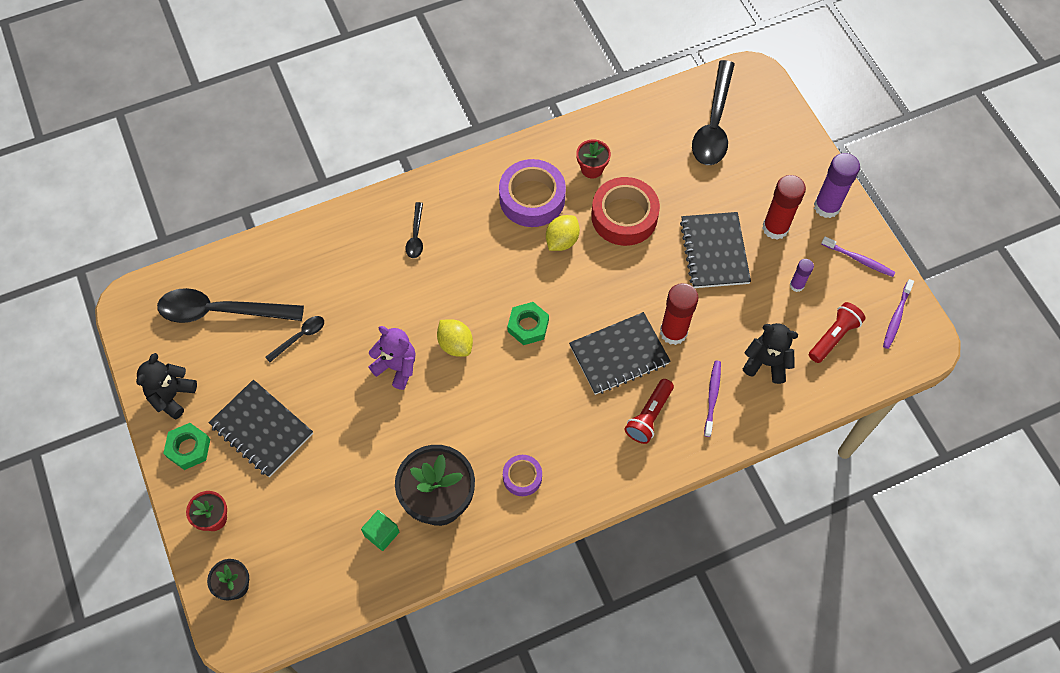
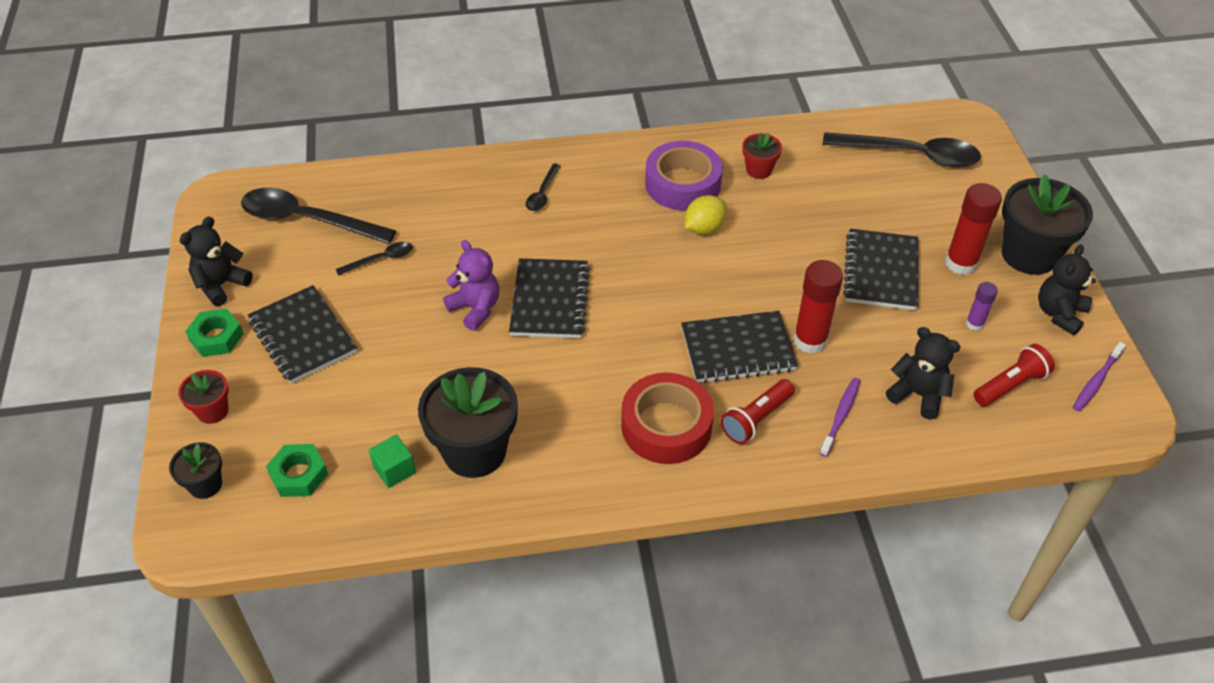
camera: 15 degrees right, 15 degrees down
(455, 344) = (550, 301): yellow lemon -> black notebook
(522, 477) = (582, 449): purple tape -> none
(528, 326) = (639, 300): green nut -> green nut (299, 474)
(624, 216) = (783, 219): red tape -> red tape (666, 426)
(714, 124) = (911, 155): black spoon -> black spoon turned 105 degrees counterclockwise
(826, 207) = (1029, 254): purple glue stick -> black flower pot
(859, 260) = (1059, 313): purple toothbrush -> black teddy bear

